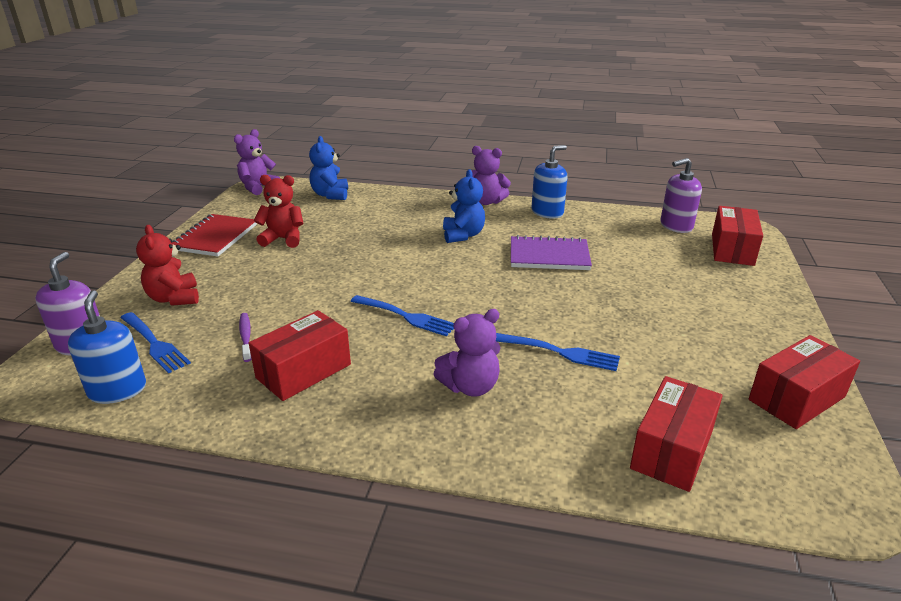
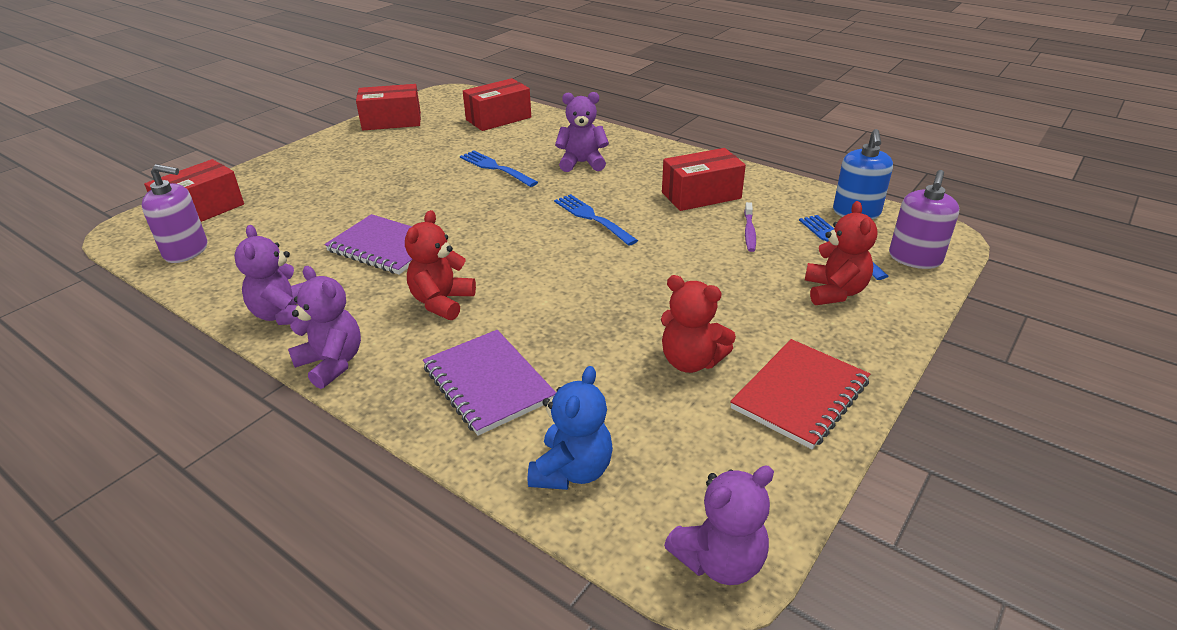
camera: 155 degrees left, 5 degrees up
(395, 210) = (488, 384): none -> purple notebook
(463, 235) = (442, 302): blue teddy bear -> red teddy bear
(547, 212) = (284, 314): blue soap dispenser -> purple teddy bear

